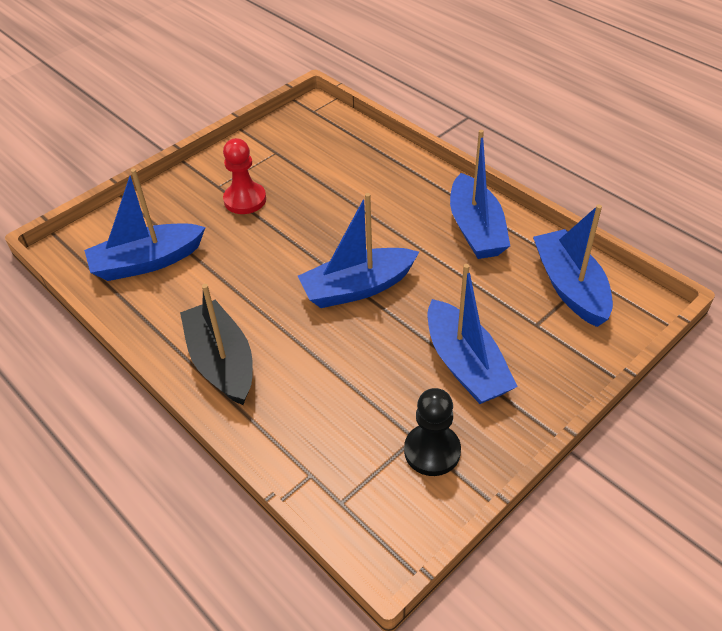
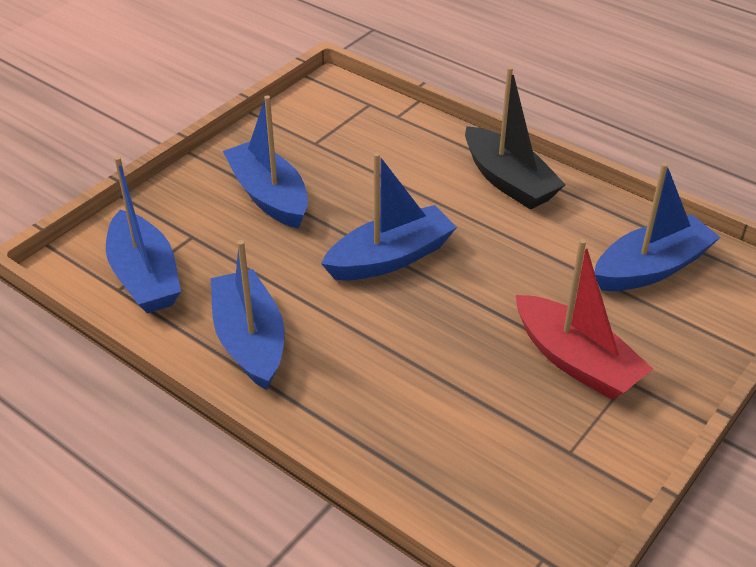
camera: 170 degrees right, 5 degrees down
(245, 200) = (576, 361): red pawn -> red boat
(432, 451) = (299, 136): black pawn -> none

